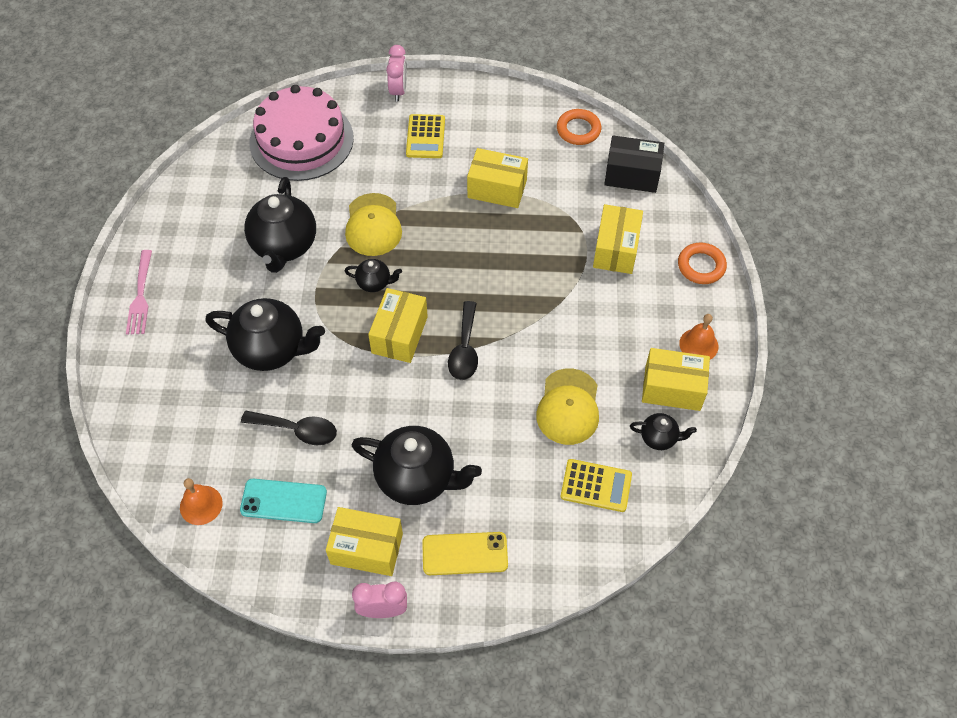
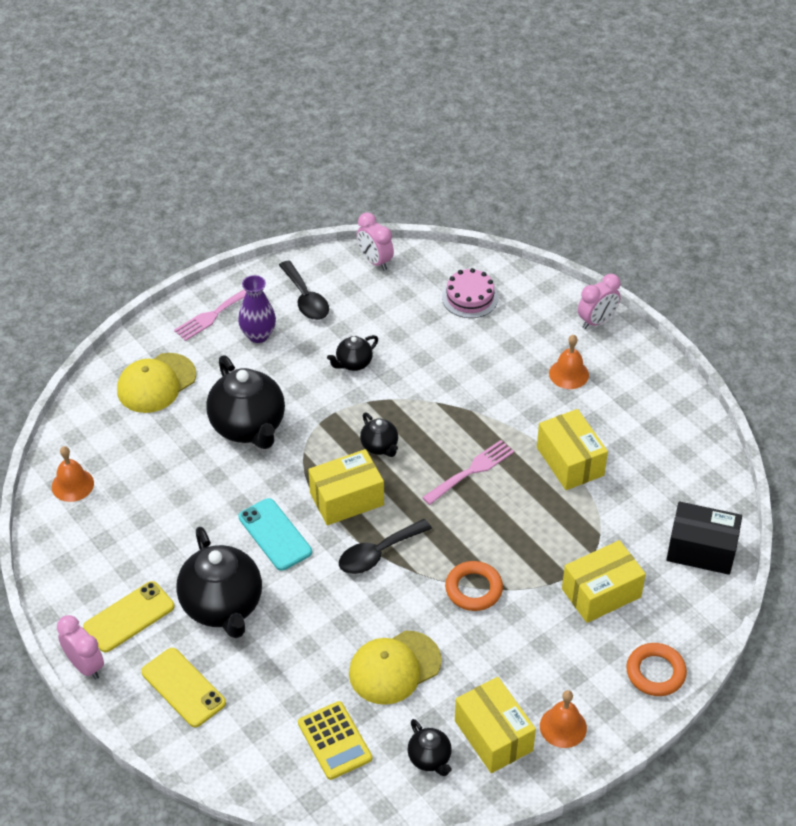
camera: 50 degrees right, 10 degrees down
(193, 284) = (258, 335): none -> purple vase
(206, 168) = (375, 261): none -> pink clock
(283, 501) = (122, 533): turquoise phone -> turquoise phone (275, 534)
(284, 246) = (353, 363): black teapot -> black teapot, size x0.49
(297, 430) = (192, 496): black spoon -> black spoon (306, 299)
(301, 140) = (470, 297): pink cake -> pink cake, size x0.49
(366, 548) = (129, 617): yellow box -> yellow phone
(373, 225) = (436, 404): yellow cap -> yellow cap (156, 383)
(425, 137) = (569, 374): yellow calculator -> orange bell
(450, 247) = (470, 472): none -> pink fork
(578, 130) = (706, 475): orange ring -> orange ring (473, 589)
(632, 175) = (701, 550): black box -> black box turned 45 degrees counterclockwise

